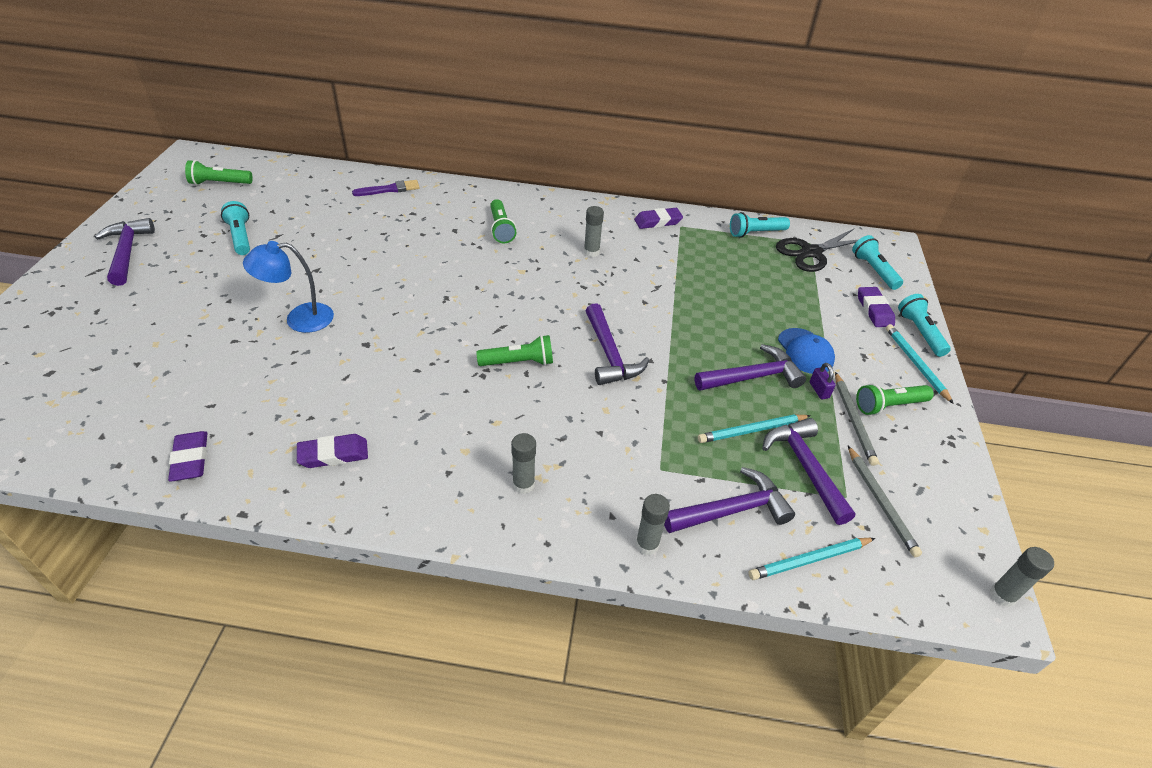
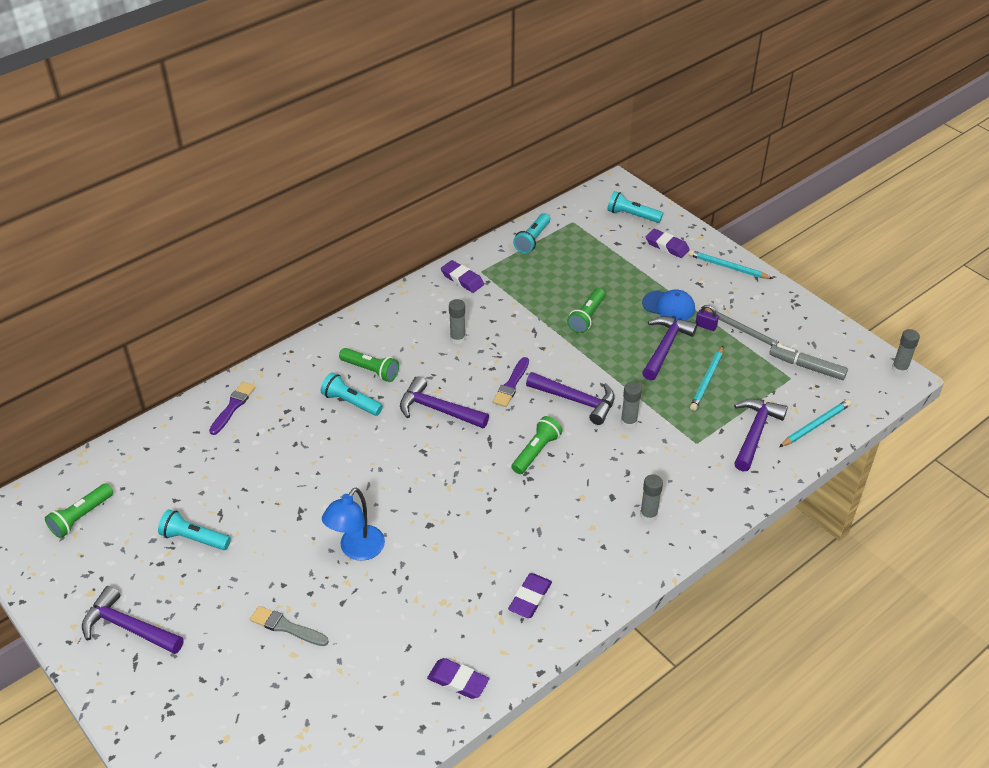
camera: 45 degrees left, 0 degrees up
(183, 325) = (286, 627): none -> grey brush
(579, 306) = (511, 385): none -> purple brush
(647, 544) = (744, 486): grey glue stick -> grey glue stick (628, 422)
(658, 221) = (462, 279): purple eraser -> purple eraser turned 75 degrees counterclockwise
(805, 467) = (755, 378): purple hammer -> purple hammer (438, 409)
(809, 560) = (815, 425): turquoise pencil -> turquoise pencil turned 150 degrees counterclockwise
(811, 253) = (583, 229): black scissors -> none
(880, 502) = (807, 367): grey pencil -> grey marker
(889, 406) = (747, 306): green flashlight -> green flashlight (587, 317)
(920, 332) = (706, 243): turquoise flashlight -> turquoise flashlight (351, 402)

